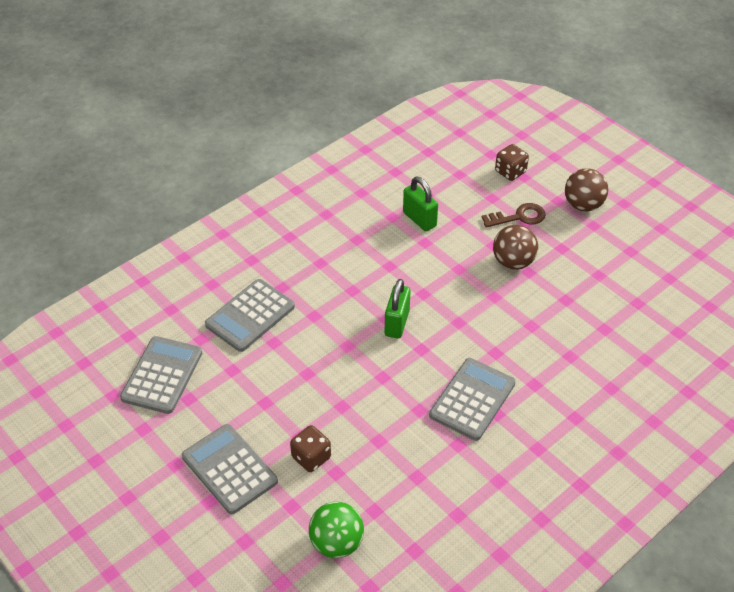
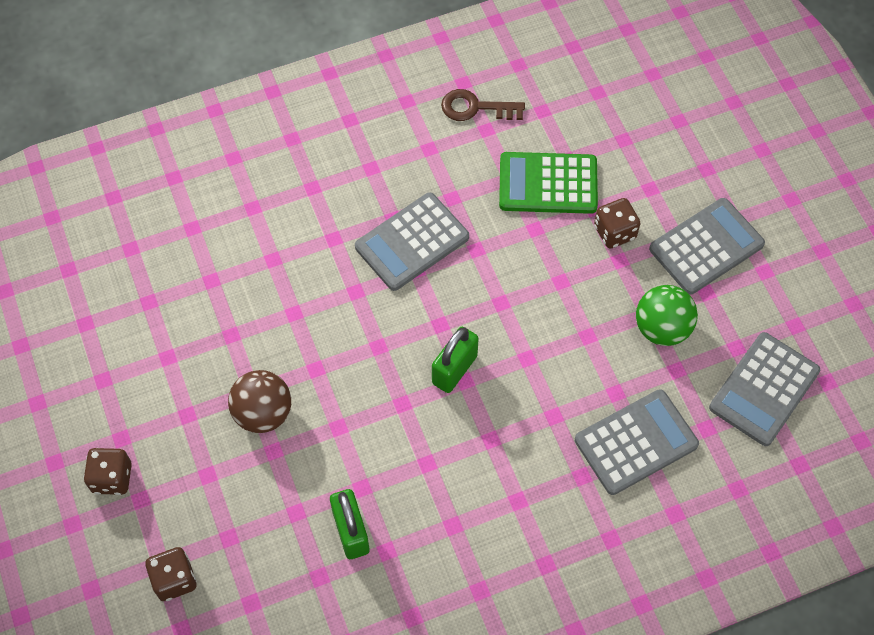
camera: 160 degrees left, 15 degrees up
(229, 469) = (706, 247): grey calculator -> grey calculator turned 105 degrees counterclockwise
(336, 543) = (616, 139): green ball -> green ball (662, 328)
(382, 481) = (548, 184): none -> green calculator
(518, 217) = (212, 487): brown key -> brown key (476, 108)
(583, 205) = (112, 478): brown ball -> brown dice

